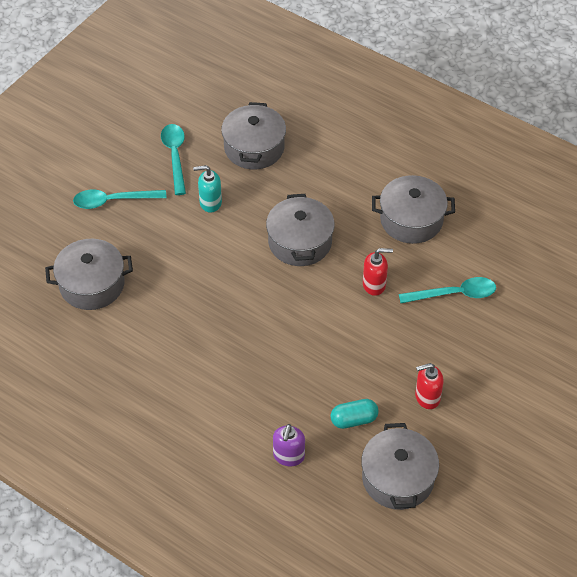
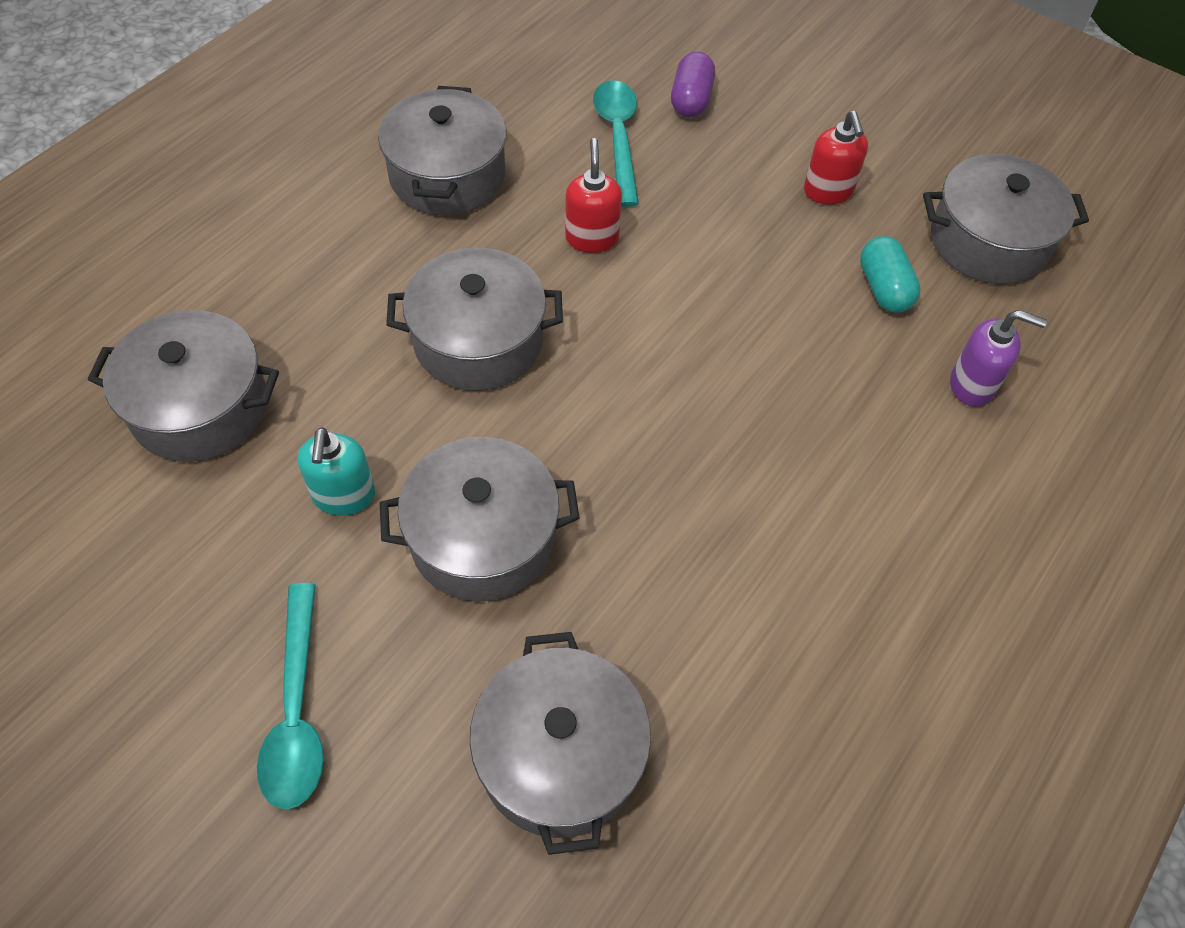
camera: 90 degrees left, 5 degrees up
(175, 156) = (182, 567): turquoise spoon -> none
(190, 252) = (482, 538): none -> grey pot
(494, 329) = (691, 100): none -> purple capsule

